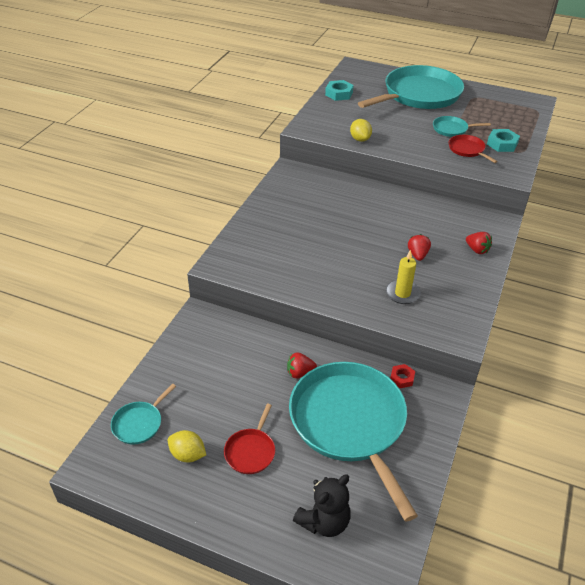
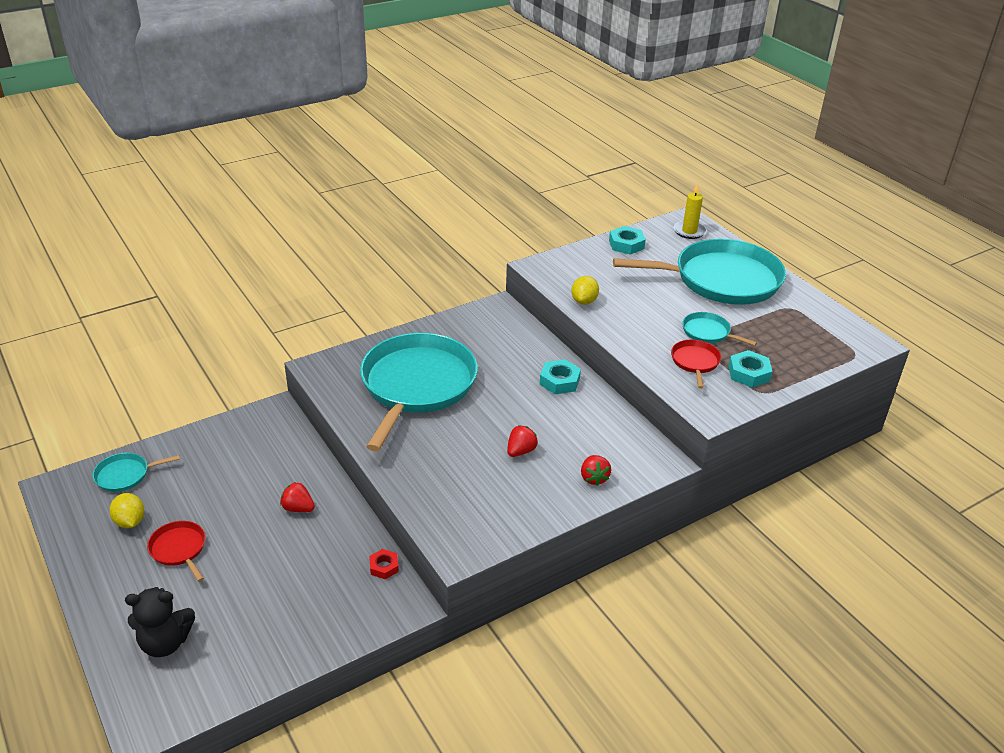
camera: 35 degrees right, 5 degrees down
(251, 451) = (179, 549): red pan -> red pan turned 90 degrees clockwise
(349, 423) = (286, 577): turquoise pan -> turquoise pan (416, 385)
(385, 200) = (559, 381): none -> turquoise nut
(402, 293) = (455, 480): yellow candle -> yellow candle (689, 231)

